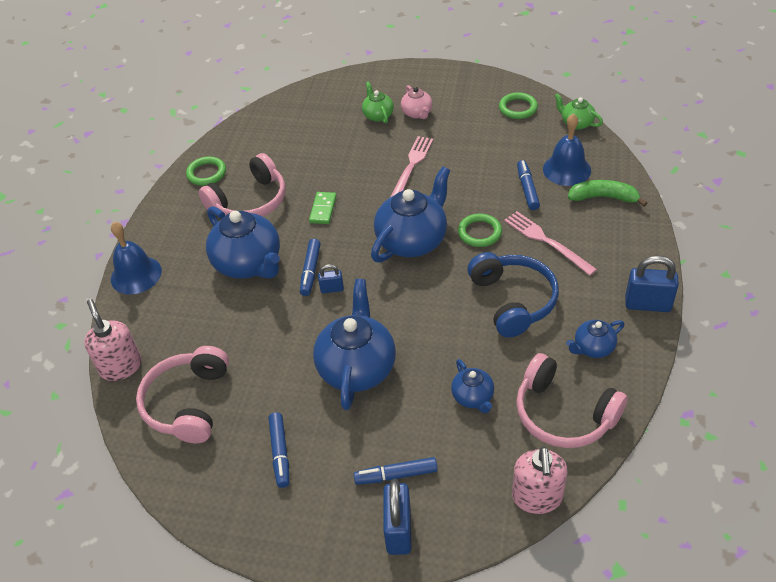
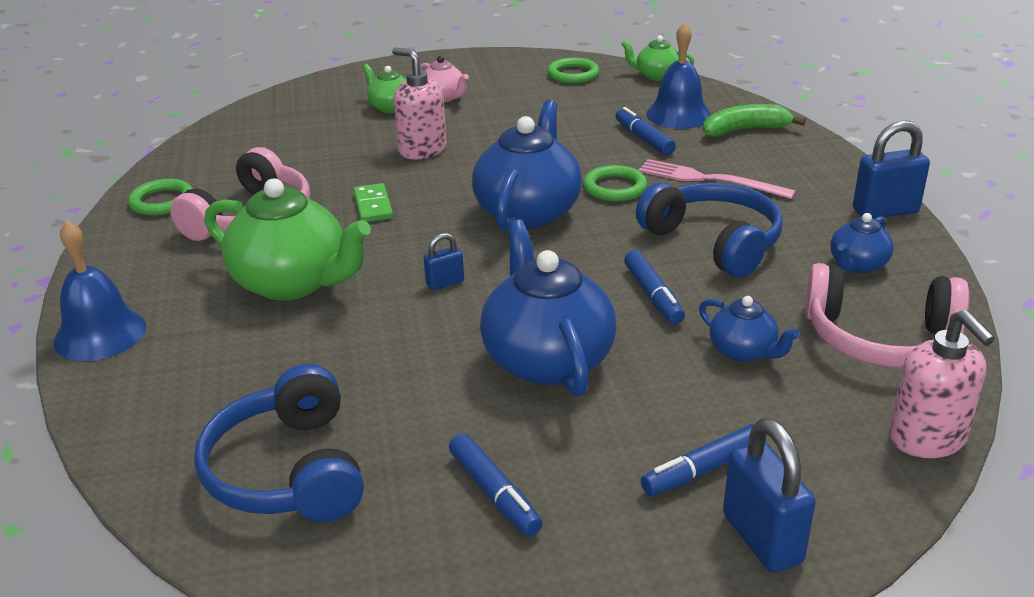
camera: 25 degrees left, 15 degrees down
(121, 366) = (132, 454): pink soap dispenser -> pink soap dispenser (422, 150)
(188, 403) = (288, 471): pink headphones -> blue headphones
(249, 264) = (292, 283): blue teapot -> green teapot
(310, 271) = (398, 271): blue marker -> blue marker (653, 295)
(411, 167) = (472, 145): pink fork -> none

